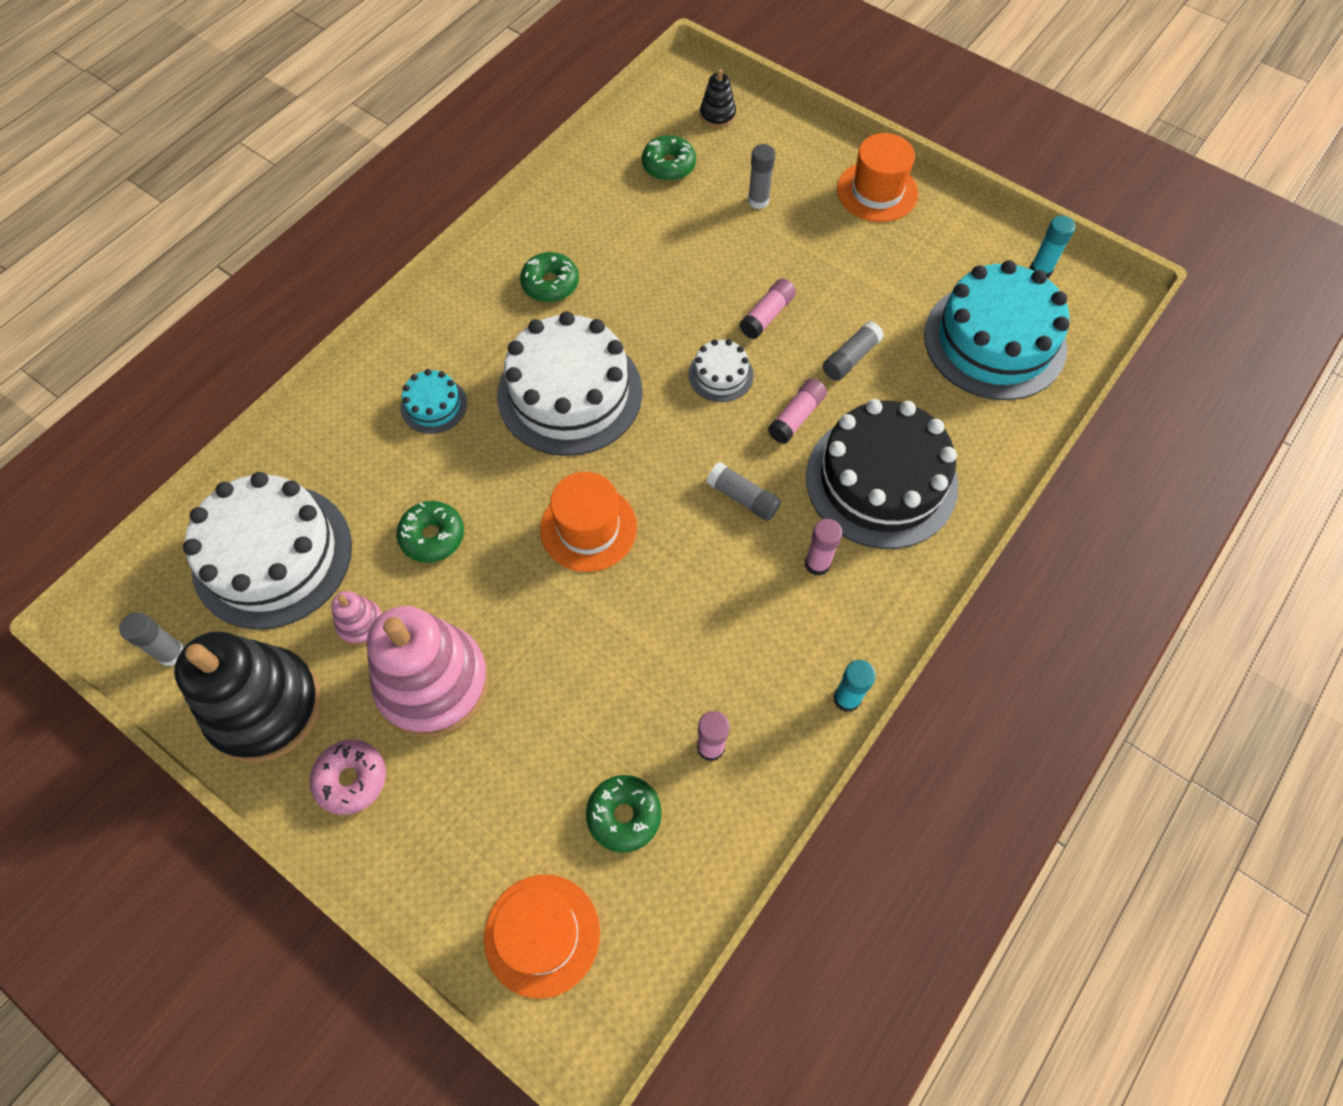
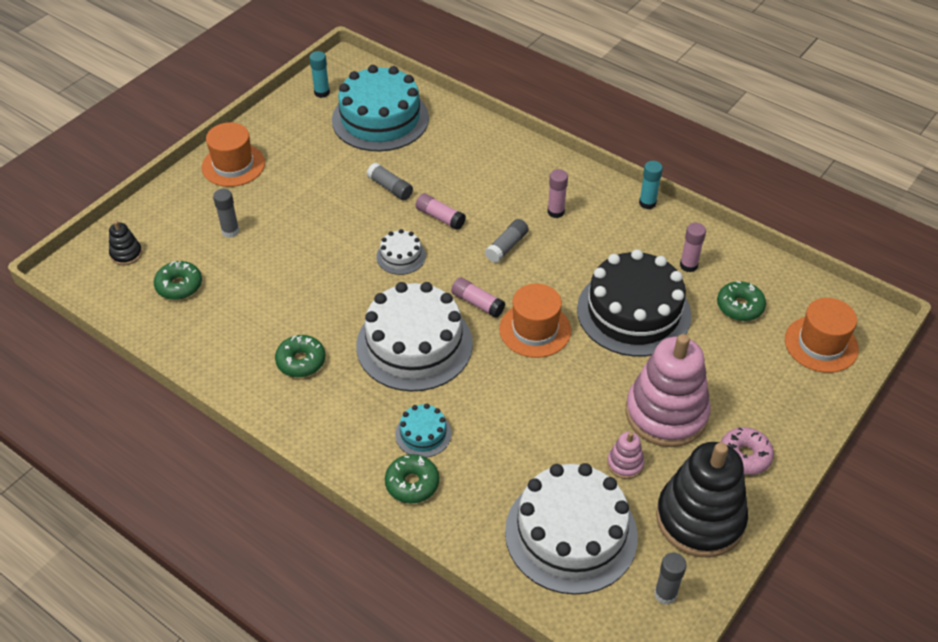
camera: 90 degrees left, 15 degrees down
(432, 536) = (547, 424): green donut -> green donut (412, 483)
(767, 315) = (348, 230): pink glue stick -> pink glue stick (477, 303)
(881, 480) = (491, 179): black cake -> black cake (633, 312)

